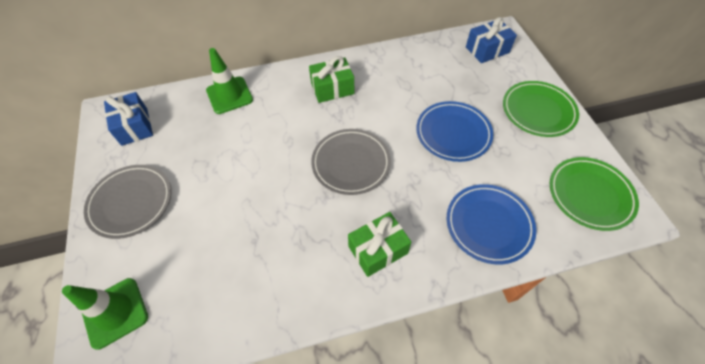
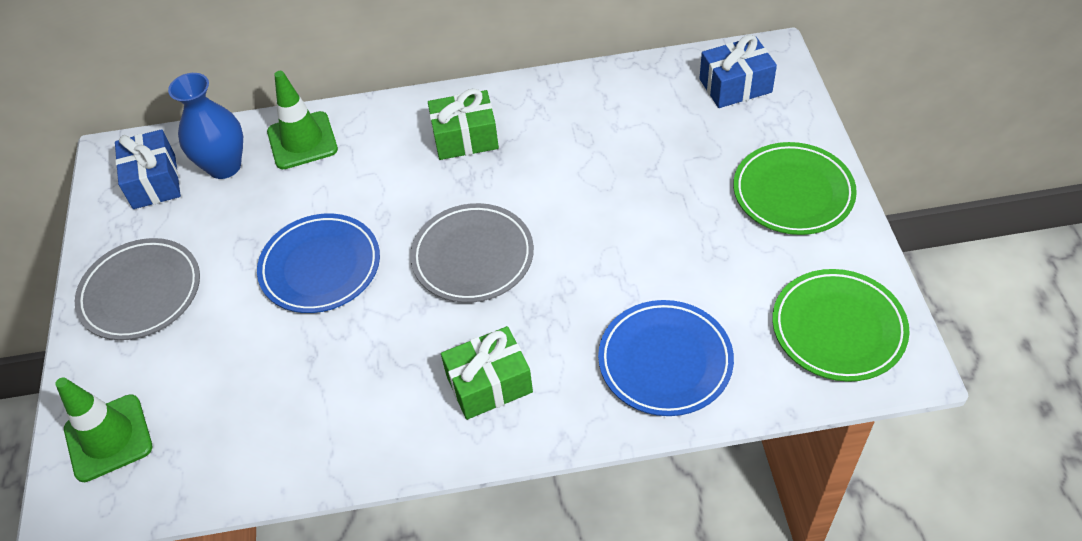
camera: 10 degrees right, 5 degrees down
(180, 114) = (224, 166): none -> blue vase
(453, 133) = (643, 220): blue plate -> blue plate (320, 267)

